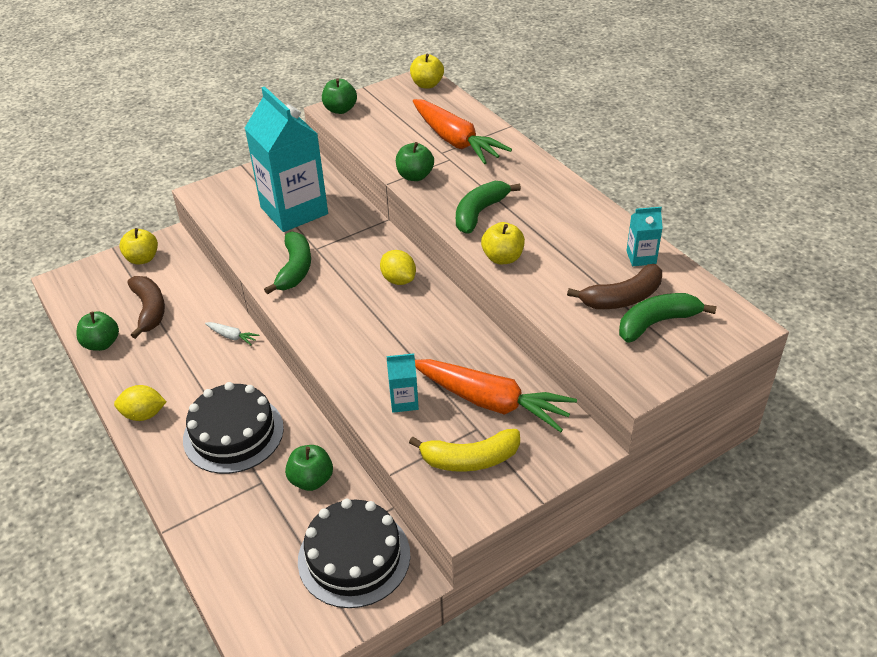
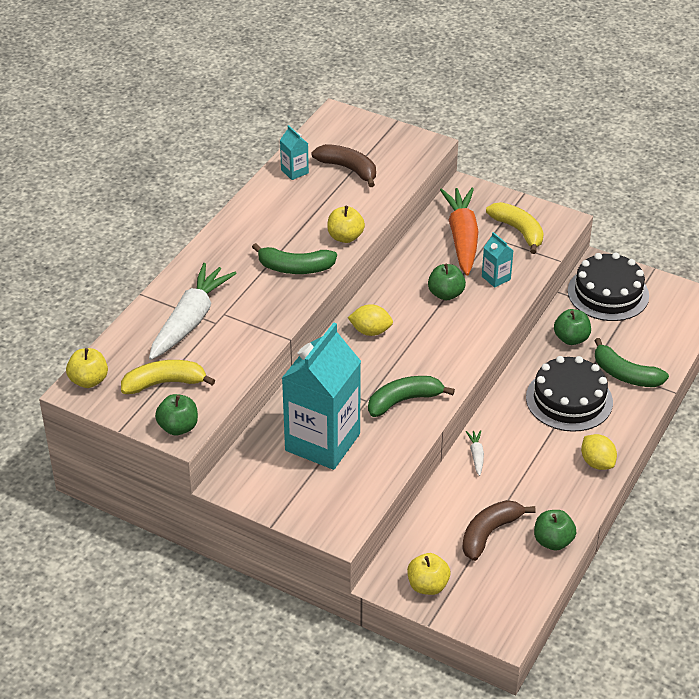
camera: 120 degrees left, 0 degrees up
(393, 114) = (164, 383): none -> yellow banana
(398, 280) = (370, 331): yellow lemon -> yellow lemon turned 75 degrees clockwise
(415, 176) = (266, 325): green apple -> green apple (446, 294)
(455, 141) = (190, 320): orange carrot -> white carrot
(656, 323) = (363, 149): green banana -> green banana (625, 374)

